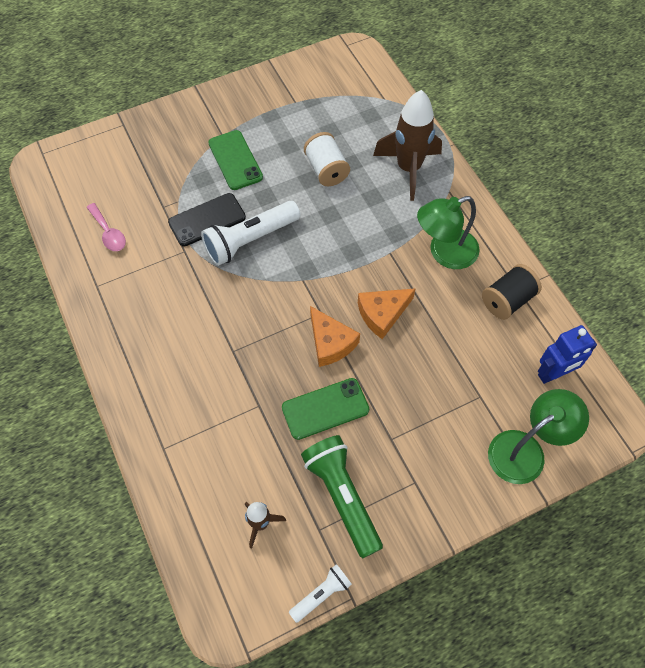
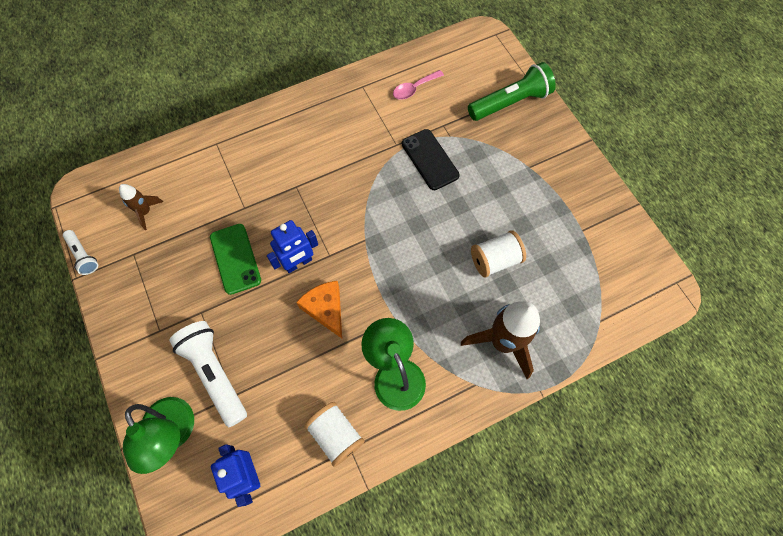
camera: 90 degrees right, 5 degrees up
(235, 160) = (500, 179): green phone -> none
(250, 240) = (408, 195): white flashlight -> white flashlight (215, 373)
(330, 343) = (298, 263): orange cheese -> blue robot
(342, 496) = (156, 271): green flashlight -> green flashlight (510, 102)
(507, 300) = (336, 435): black spool -> white spool

